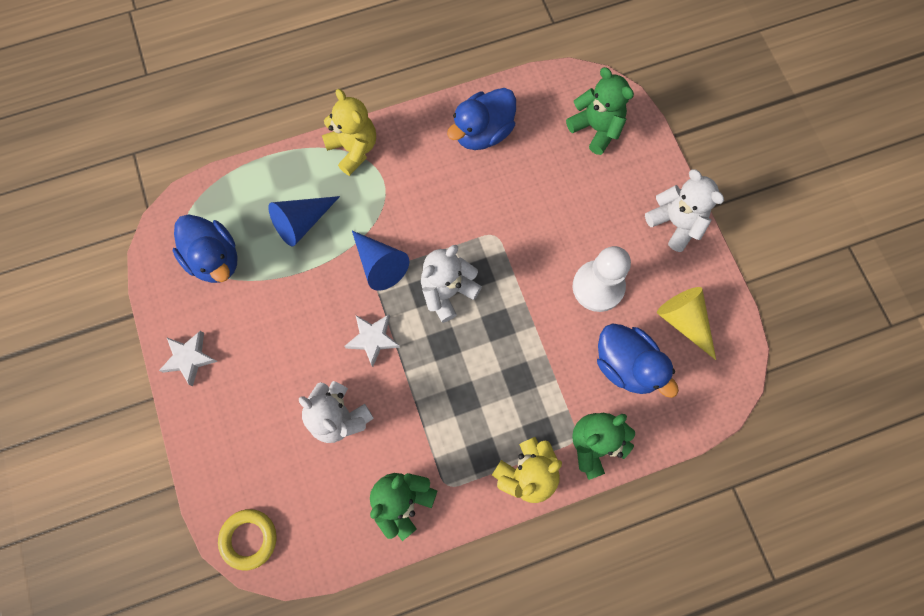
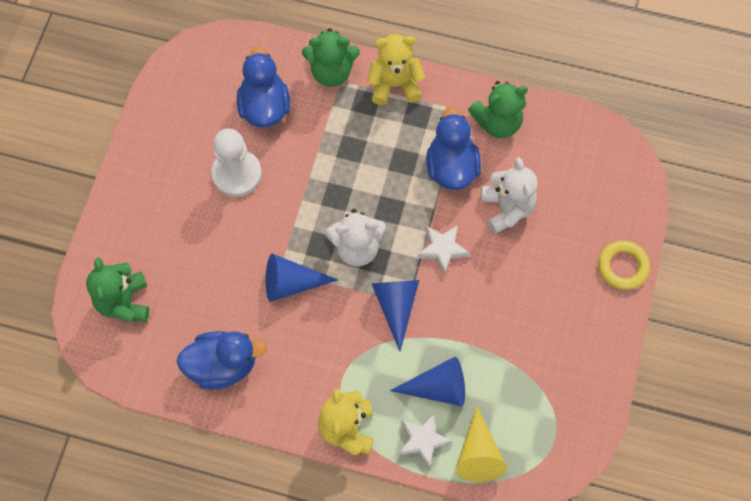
camera: 145 degrees left, 5 degrees down
(189, 358) = (601, 330): white star -> white star (423, 440)
(215, 259) = (533, 404): blue duck -> blue duck (451, 167)
(249, 539) = (625, 168): yellow ring -> yellow ring (622, 267)
(479, 226) = (291, 283): none -> blue cone
(675, 223) = (133, 181): white teddy bear -> none
(684, 321) = (195, 108): yellow cone -> yellow cone (478, 454)

